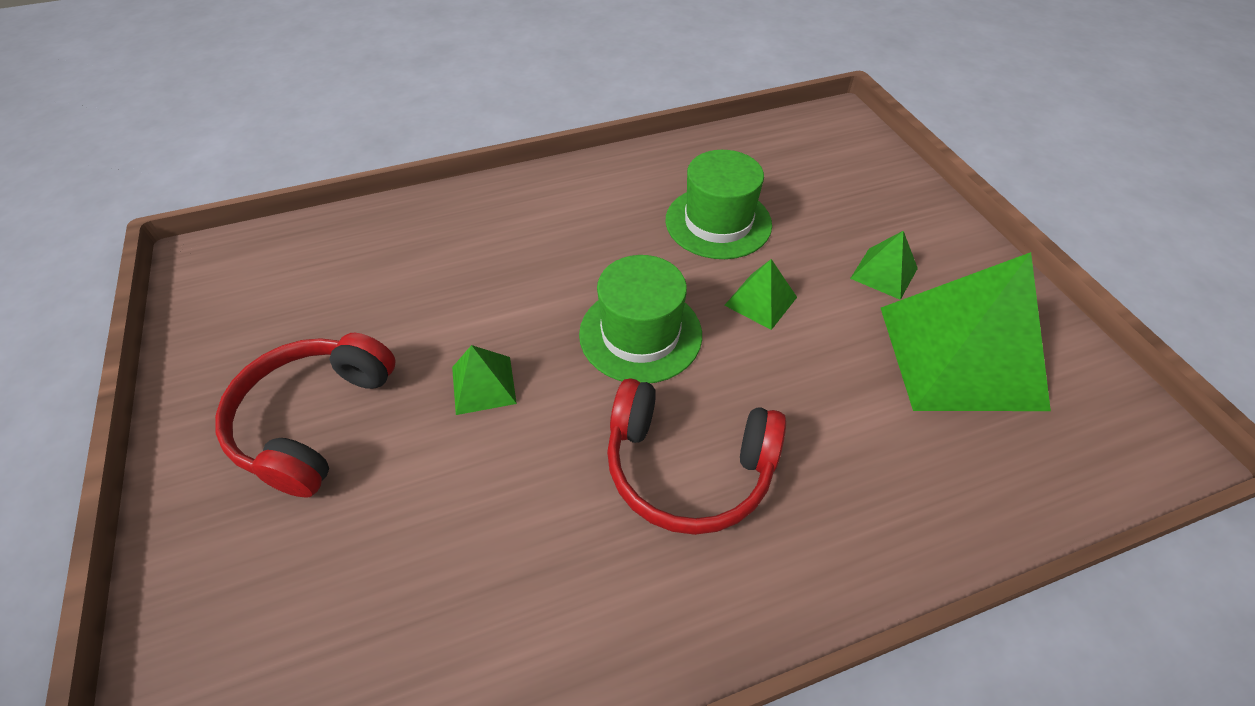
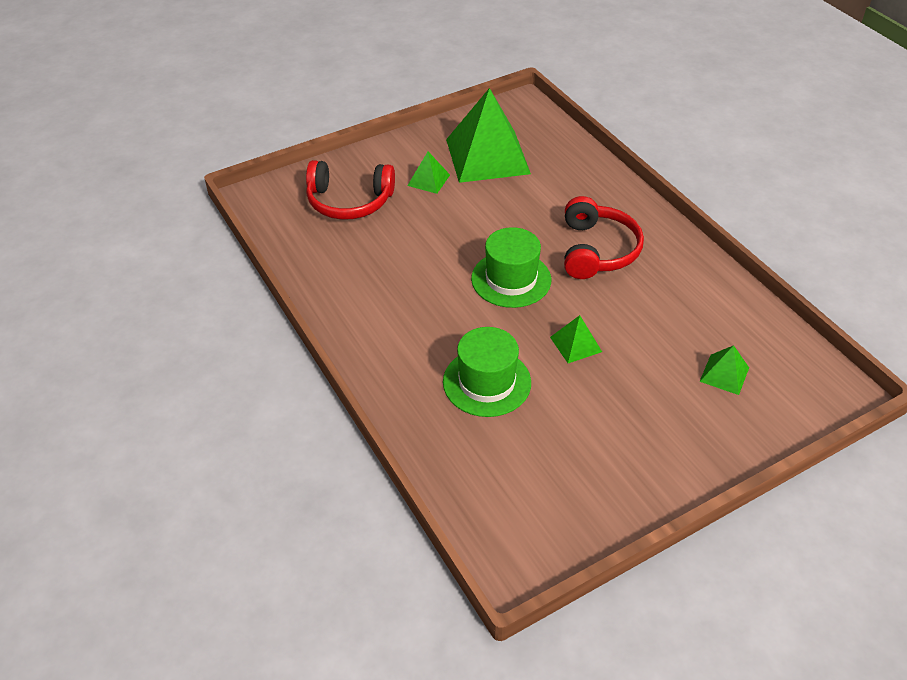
camera: 100 degrees left, 5 degrees down
(314, 420) = (633, 421): red headphones -> red headphones (349, 201)
(718, 222) = (395, 253): green hat -> green hat (487, 382)
(761, 301) = (467, 229): green pyramid -> green pyramid (724, 374)

